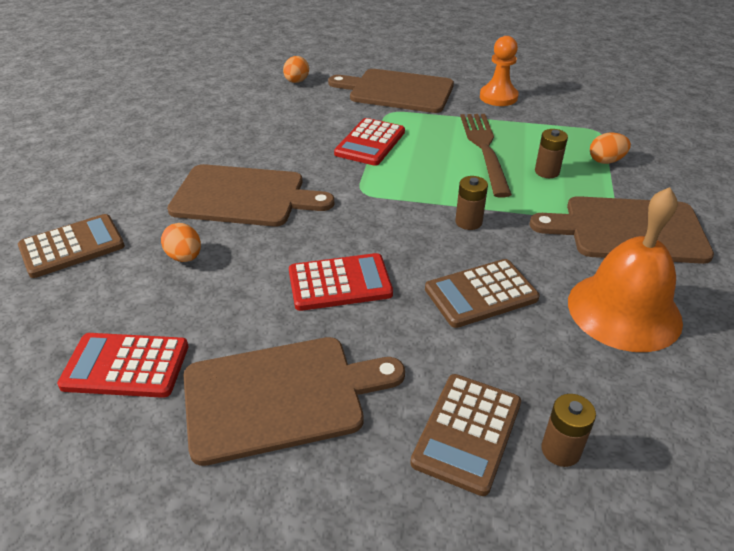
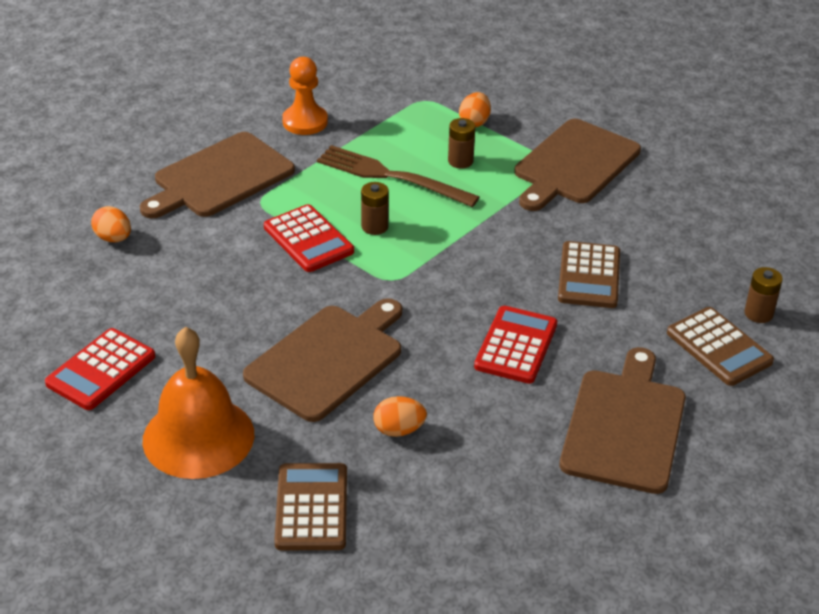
camera: 60 degrees left, 0 degrees up
(126, 366) = (528, 507): red calculator -> red calculator (101, 370)
(468, 222) = (493, 239): brown battery -> brown battery (374, 226)
(624, 311) = (658, 218): orange bell -> orange bell (198, 437)

